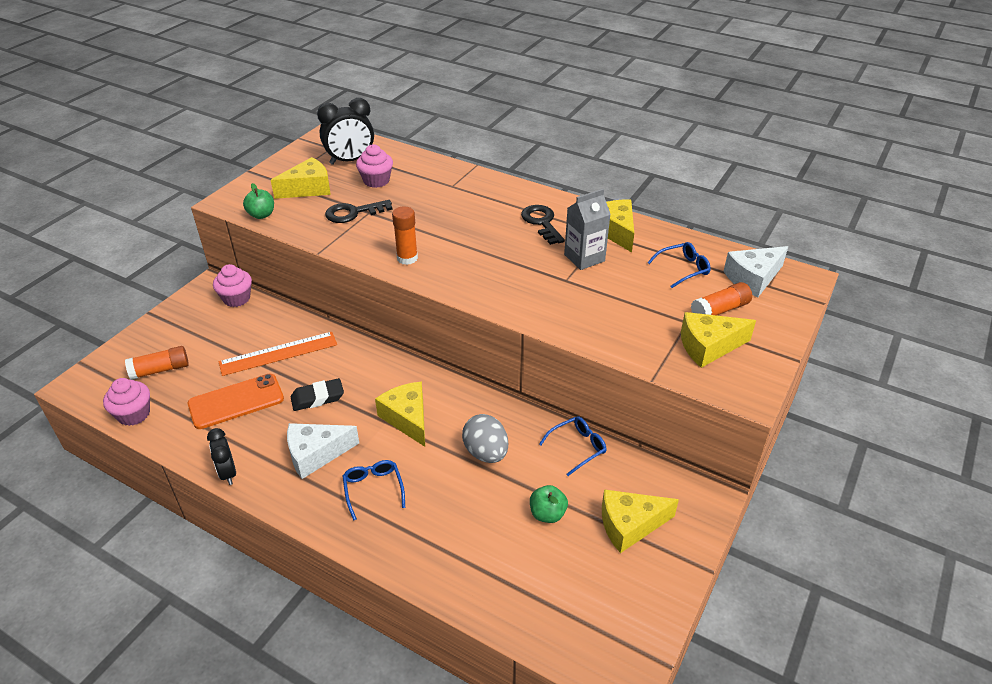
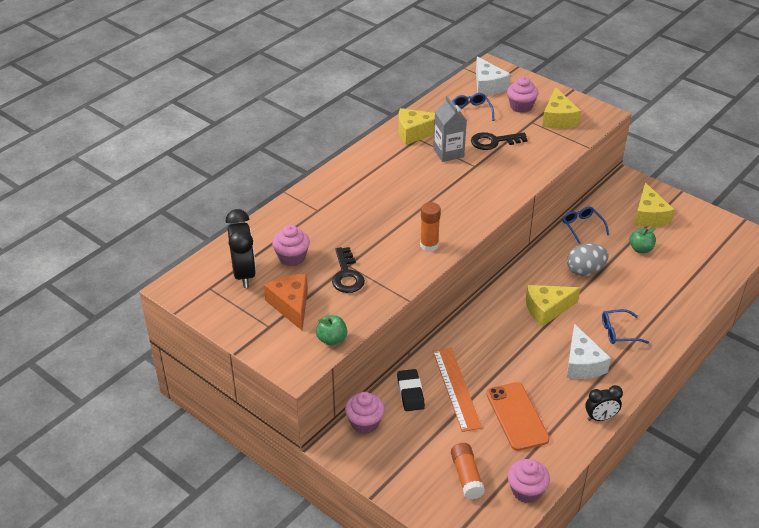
camera: 80 degrees left, 0 degrees up
(308, 188) = (291, 305): yellow cheese -> orange cheese
(317, 398) = (518, 362): black eraser -> black eraser (410, 393)
(542, 222) = (393, 167): black key -> black key (494, 141)
(720, 310) = (521, 106): orange glue stick -> pink cupcake

